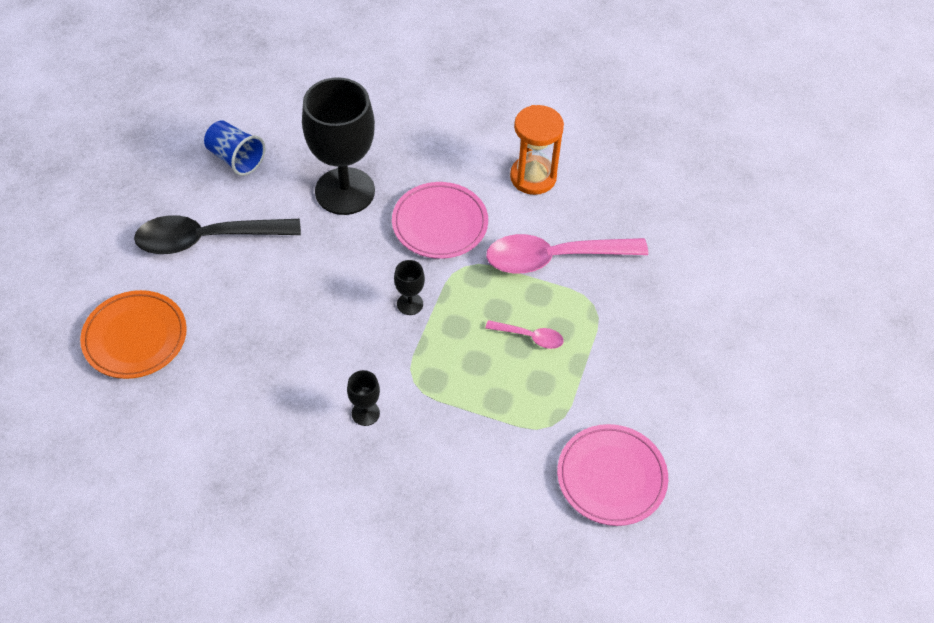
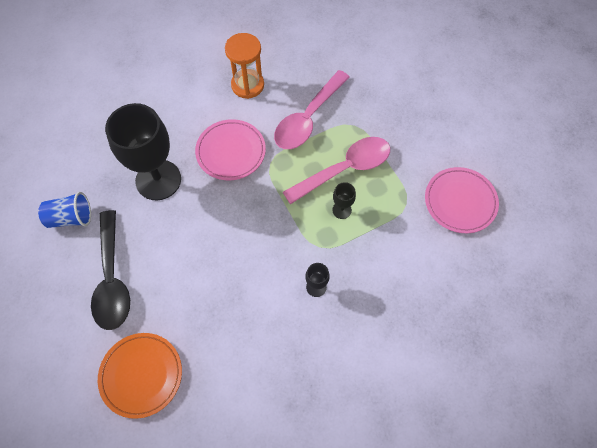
camera: 45 degrees left, 10 degrees up
(207, 239) = (112, 279): black spoon -> black spoon turned 45 degrees counterclockwise
(410, 304) = (268, 208): black goblet -> black goblet (342, 210)
(530, 337) = (345, 169): pink spoon -> pink spoon, size x2.15

